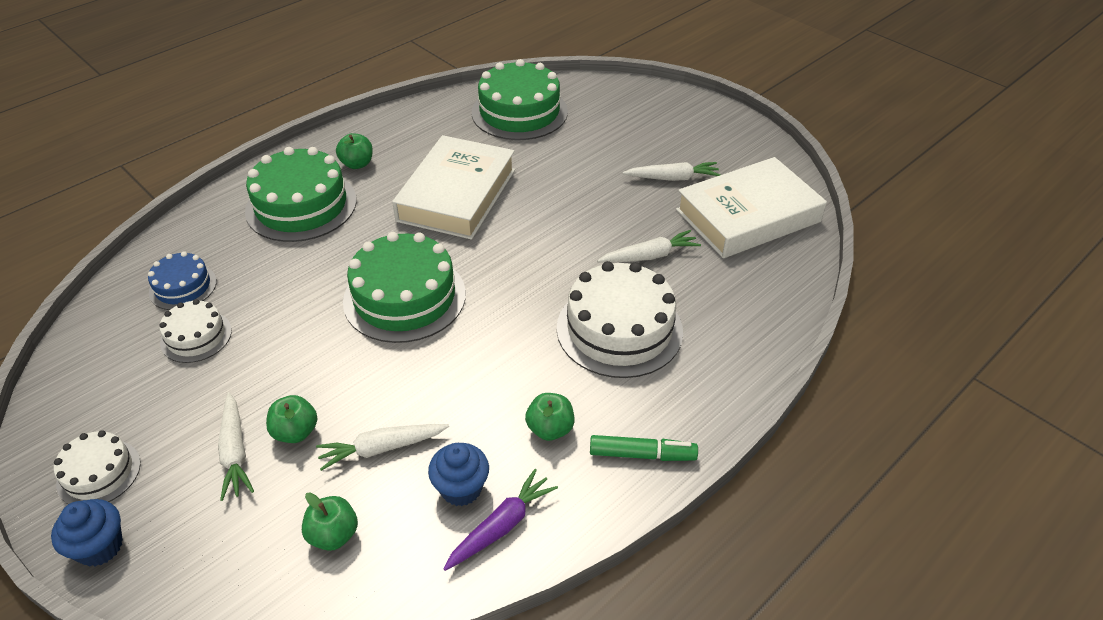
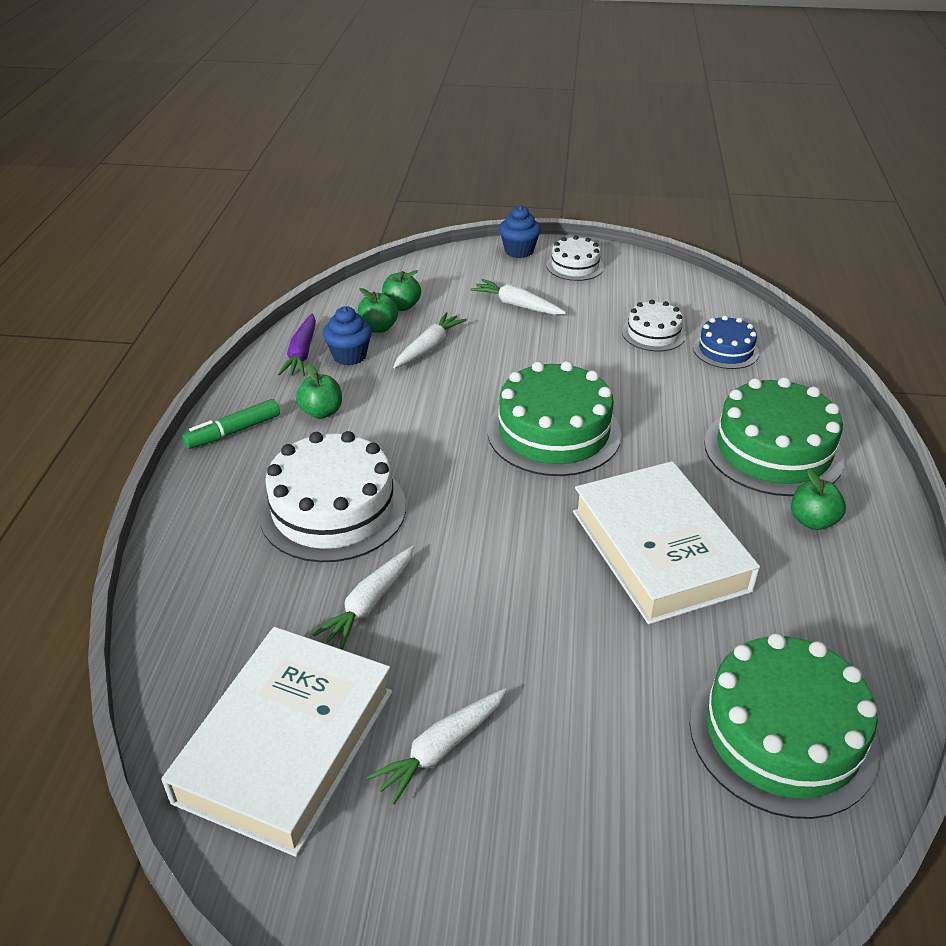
camera: 140 degrees right, 5 degrees down
(295, 432) = (497, 328): green apple -> green apple (378, 328)

